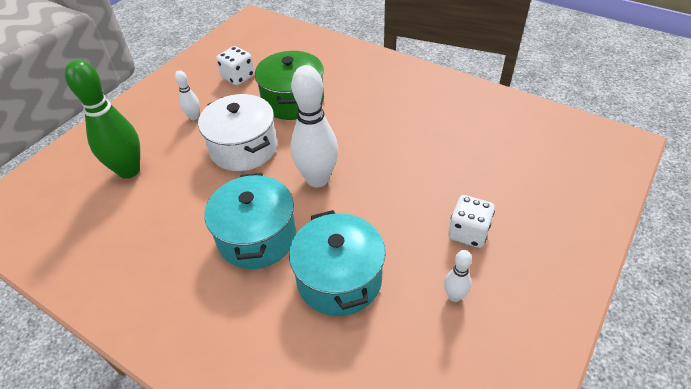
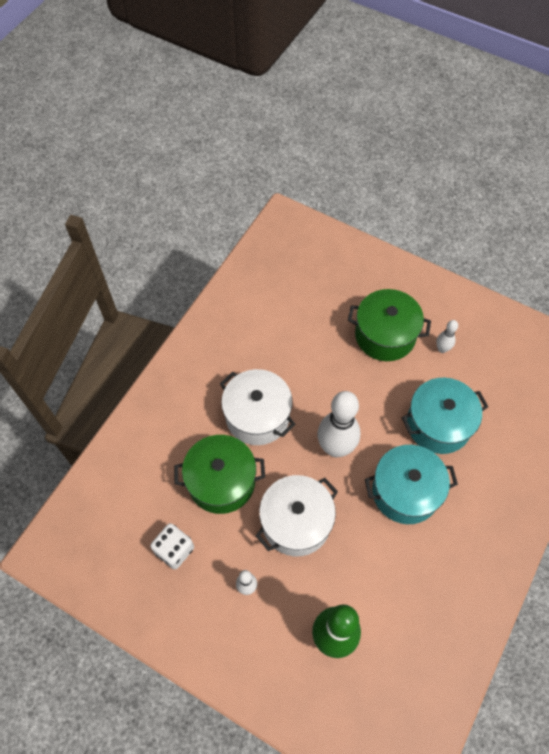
camera: 95 degrees left, 15 degrees up
(358, 122) = (257, 416): none -> white pot
(468, 232) = (385, 335): white dice -> green pot

